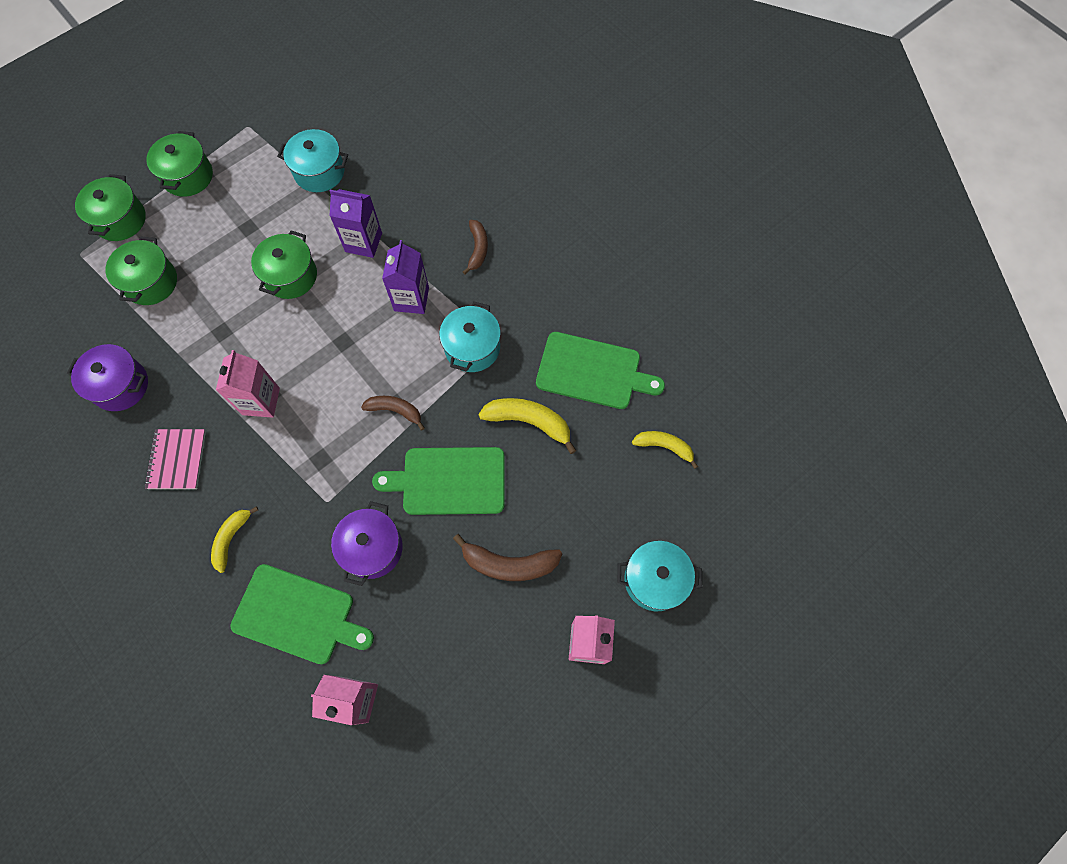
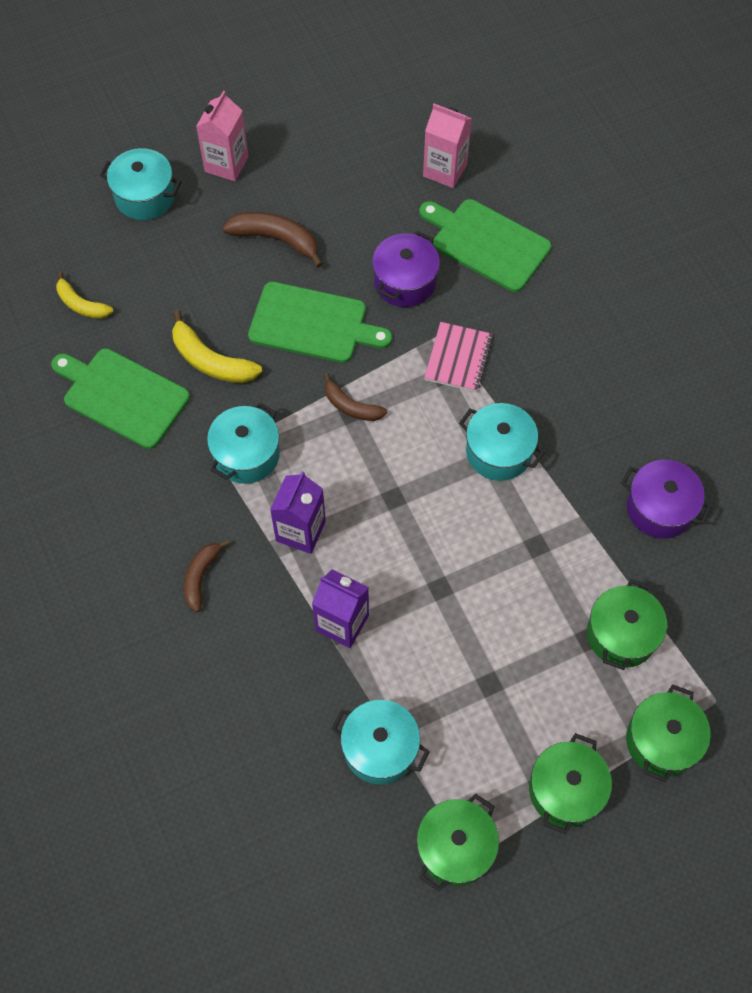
camera: 165 degrees left, 5 degrees down
(177, 460) = (597, 411): pink notebook -> pink notebook (458, 358)
(231, 539) = (544, 322): yellow banana -> none
(261, 401) = (499, 452): pink carton -> turquoise pot
(290, 276) = (443, 599): green pot -> green pot (455, 848)

